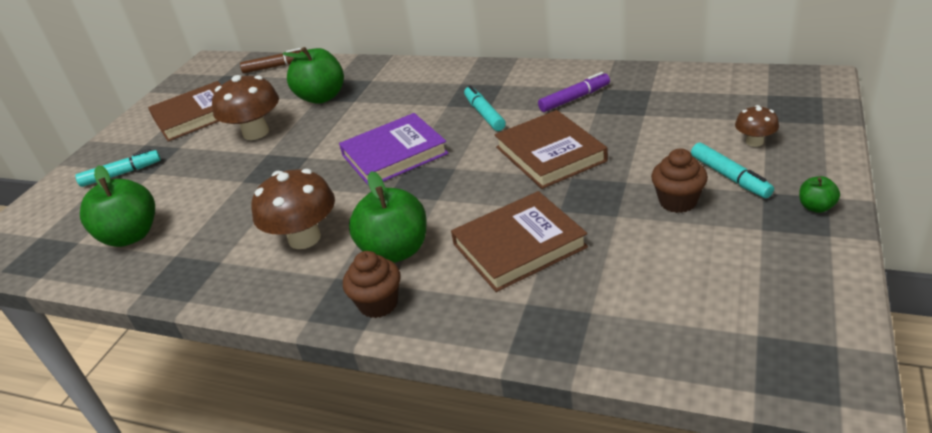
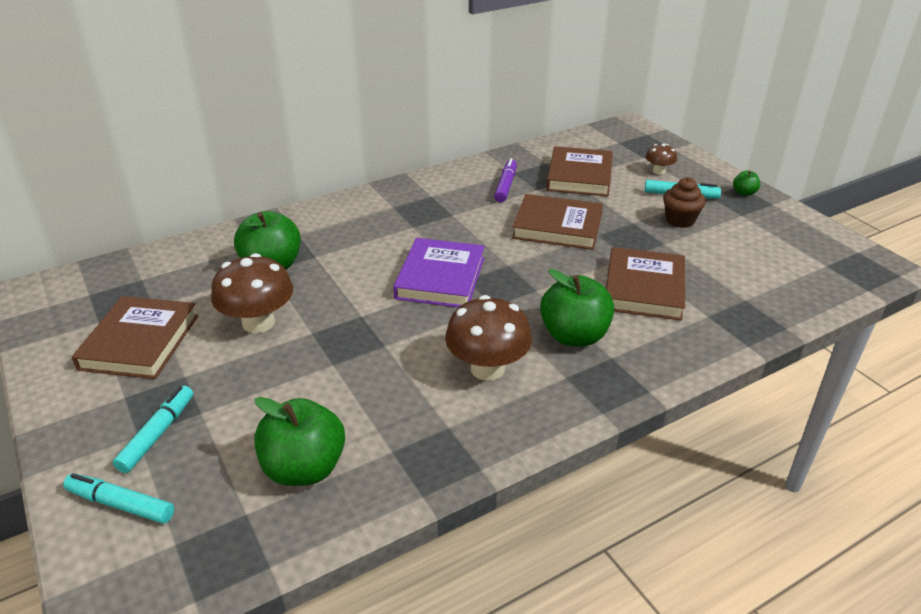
camera: 55 degrees left, 0 degrees up
(275, 66) = (151, 262): brown marker -> none
(378, 304) = (628, 372): brown cupcake -> none
(484, 114) = (458, 220): turquoise marker -> turquoise marker (121, 504)
(658, 115) = (579, 176): none -> brown book

